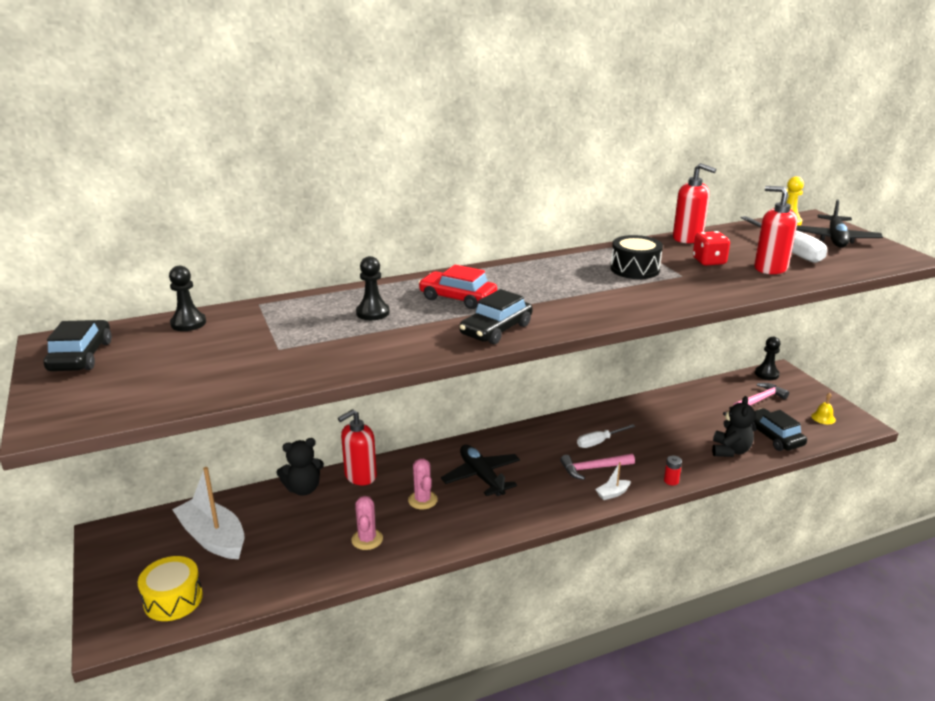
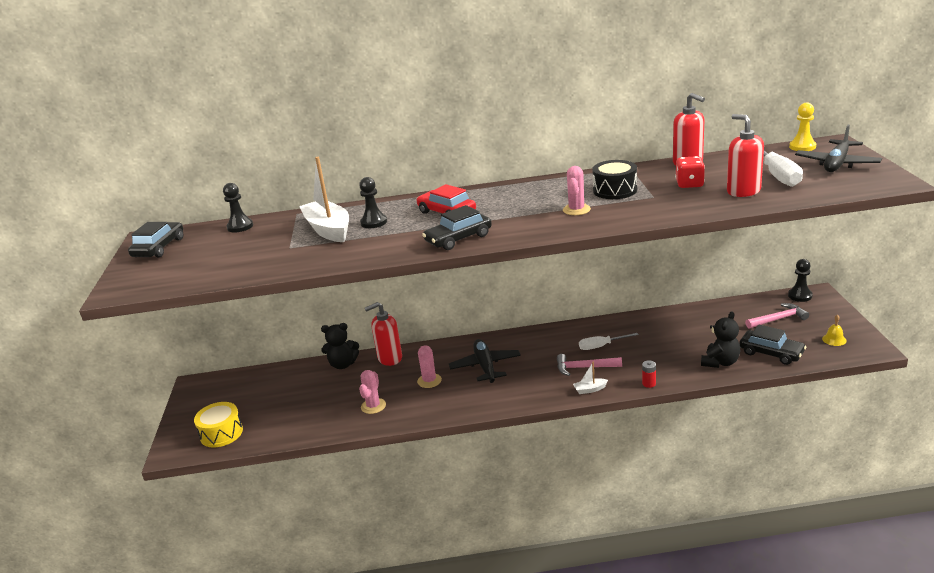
camera: 20 degrees right, 0 degrees up
(213, 538) = (264, 394): white boat -> white boat (328, 230)
(609, 292) = (576, 210): none -> pink cactus
(773, 436) = (771, 353): black car -> black car turned 135 degrees clockwise

